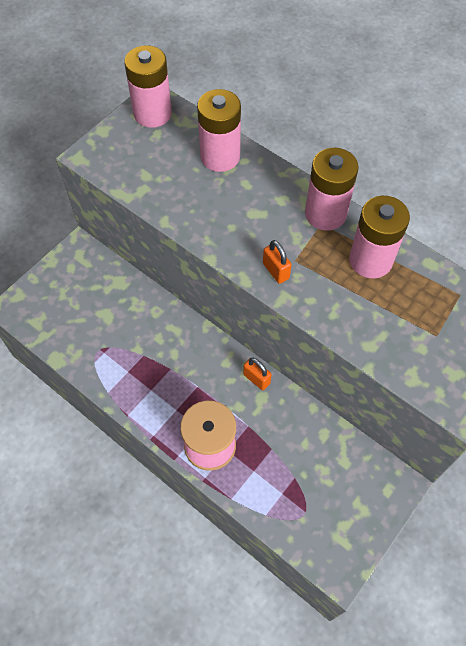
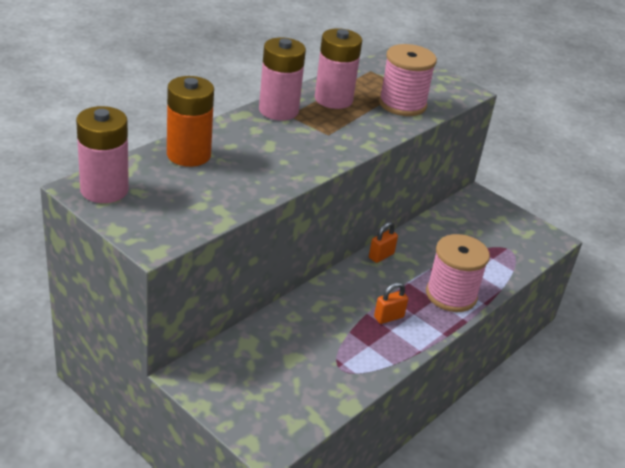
camera: 90 degrees left, 25 degrees down
(220, 157) = (188, 155): pink battery -> orange battery
(276, 271) = (339, 145): orange padlock -> orange padlock (388, 317)
(389, 329) = (402, 104): none -> pink spool

